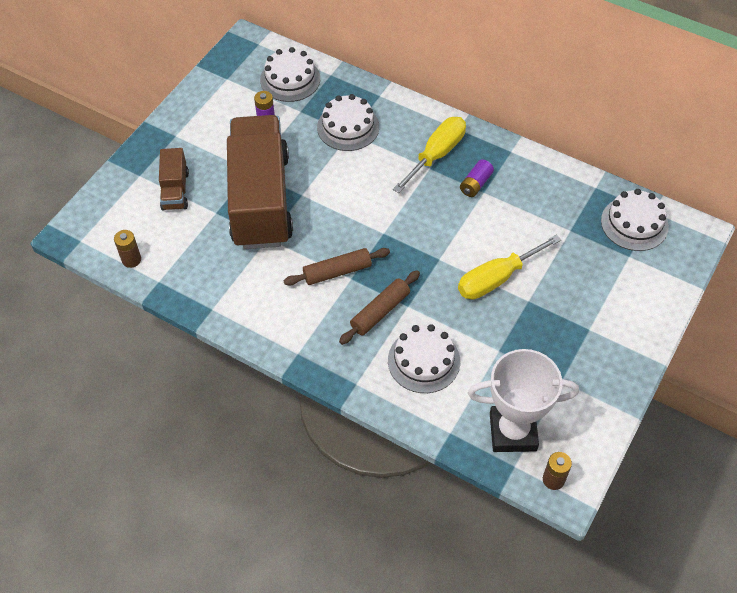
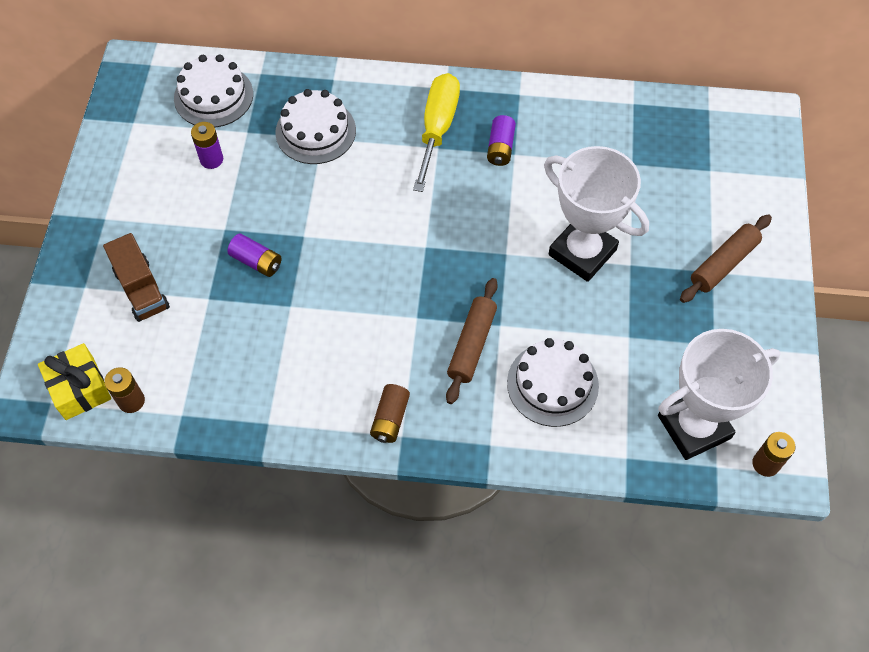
camera: 25 degrees left, 5 degrees up
(103, 239) = (79, 388): none -> yellow gift
(261, 200) = (256, 261): brown truck -> purple battery
(296, 339) = (390, 419): none -> brown battery
(337, 271) = (396, 315): brown rolling pin -> brown rolling pin (723, 264)
(496, 278) = (582, 252): yellow screwdriver -> white trophy
(634, 223) = (696, 130): white cake -> none

